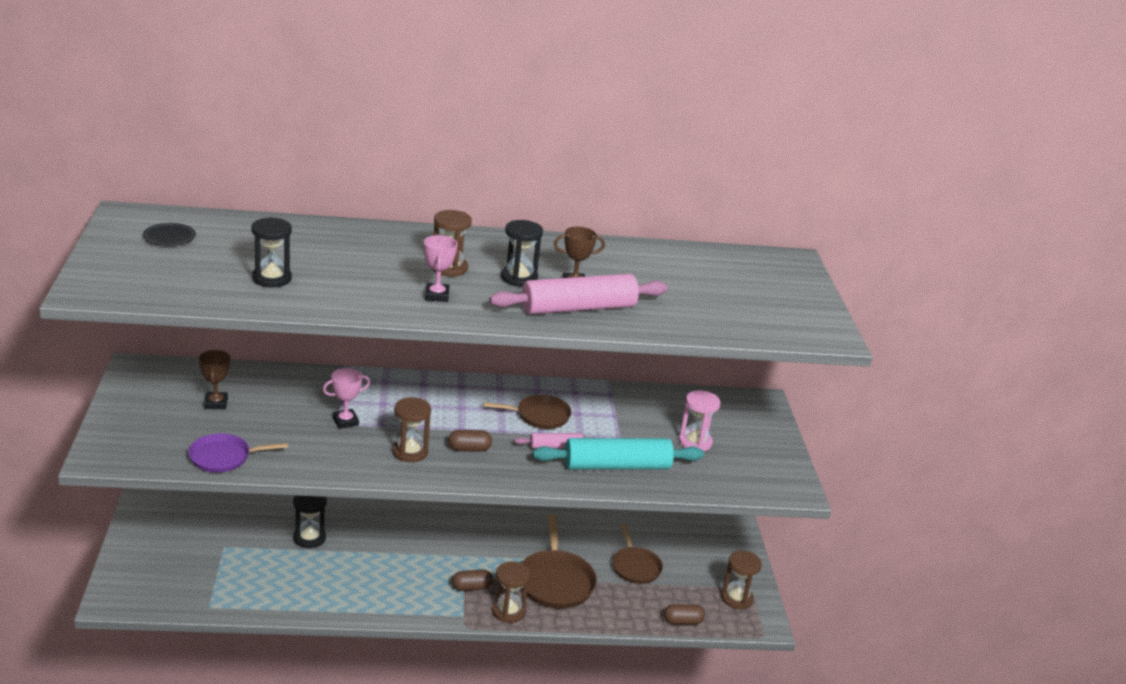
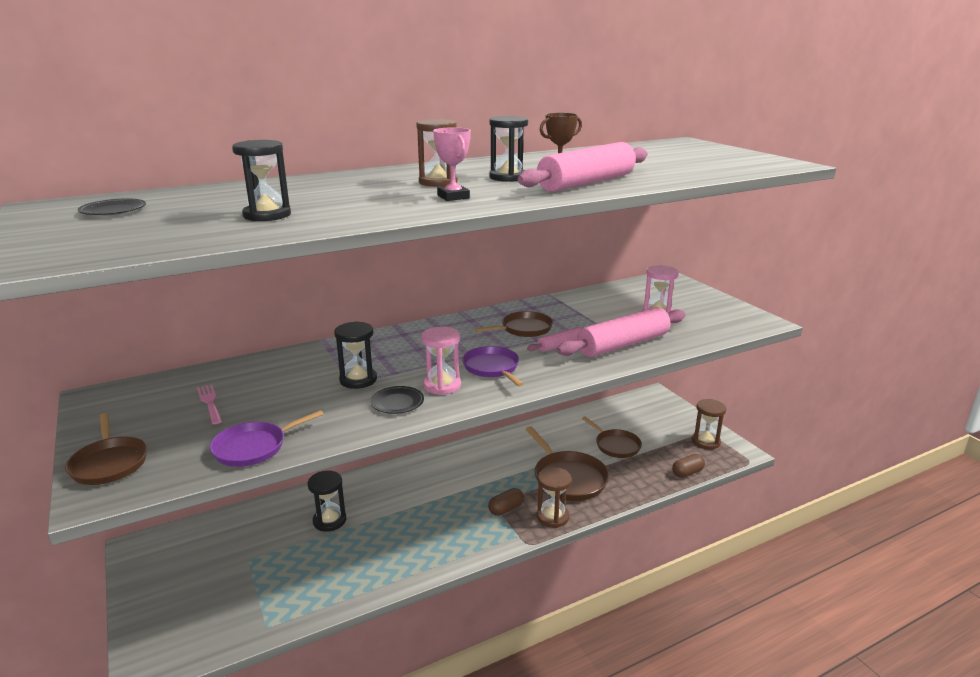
camera: 20 degrees left, 5 degrees down
(118, 434) = (109, 463): none -> brown pan
(216, 403) = (210, 402): brown trophy -> pink fork
(345, 421) = (358, 380): pink trophy -> black hourglass
(359, 455) = (397, 402): none -> black plate
(410, 452) = (442, 385): brown hourglass -> pink hourglass
(469, 449) = (492, 368): brown capsule -> purple pan
(617, 466) = (623, 344): turquoise rolling pin -> pink rolling pin

